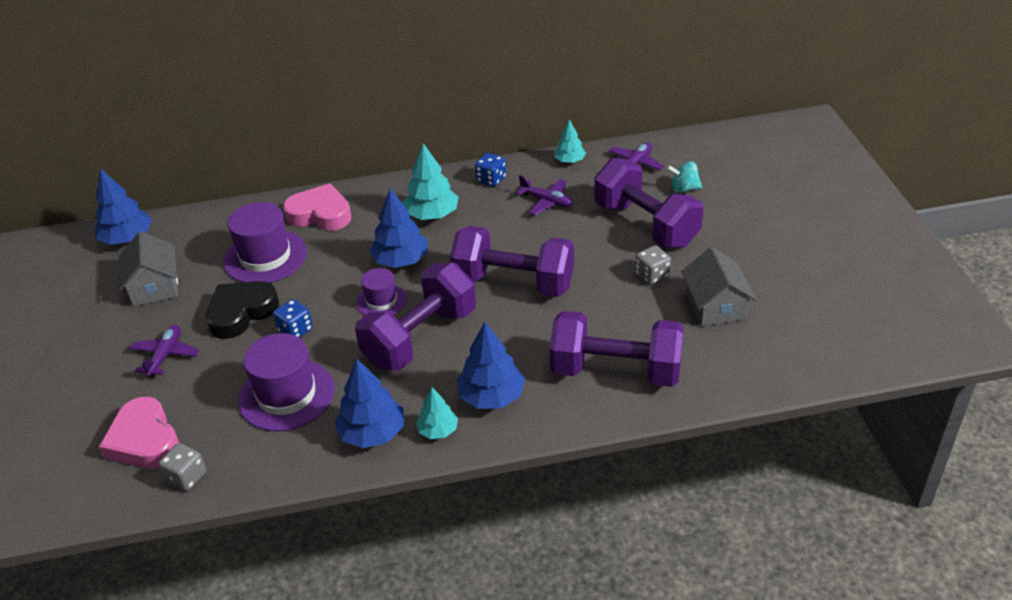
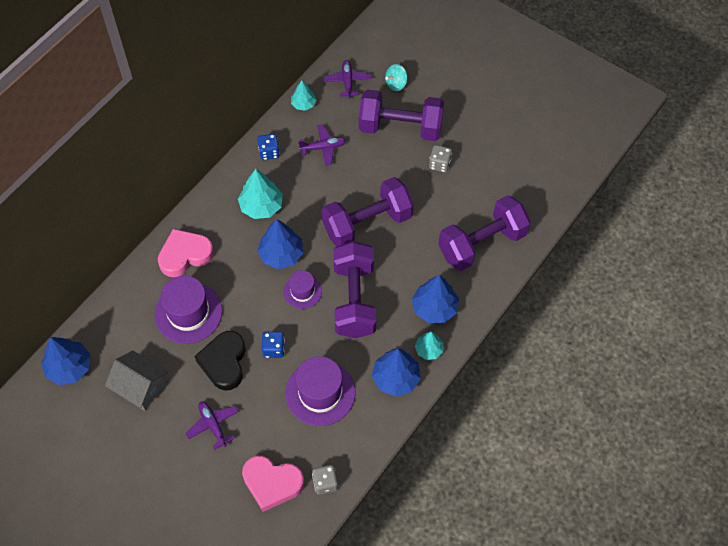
camera: 45 degrees left, 20 degrees up
(715, 306) = (492, 163): grey house -> none

